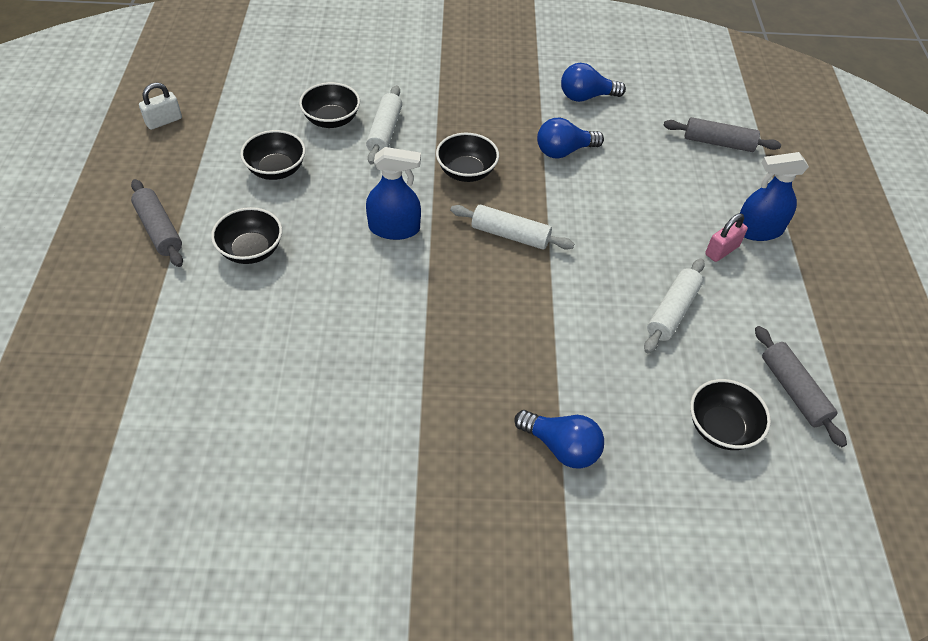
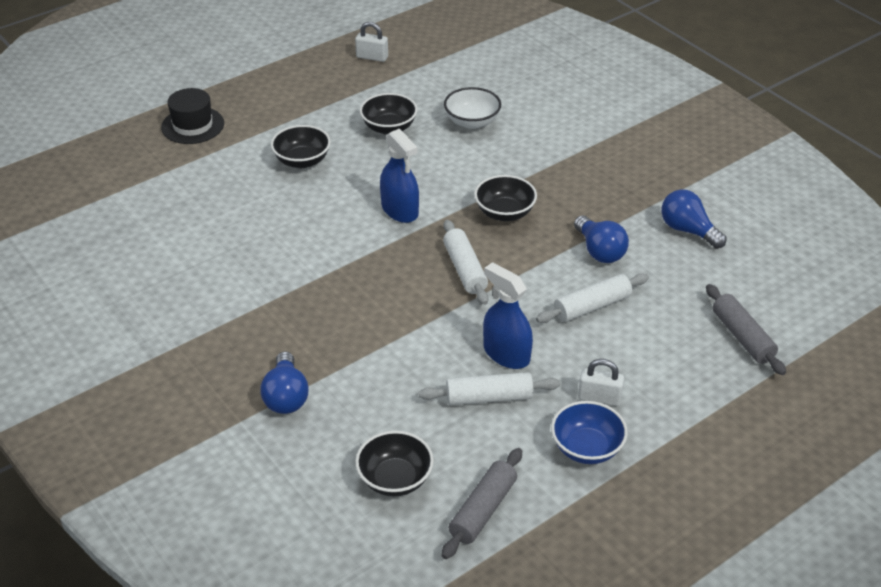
camera: 55 degrees right, 10 degrees down
(93, 297) = (192, 125): none -> black hat
(159, 229) = (275, 115): grey rolling pin -> none
(331, 120) = (472, 122): black bowl -> white bowl
(385, 131) = (494, 152): white rolling pin -> white rolling pin (592, 306)
(564, 151) = (599, 251): blue light bulb -> blue light bulb turned 150 degrees counterclockwise
(722, 250) = (599, 398): pink padlock -> white padlock
(758, 230) = (656, 411): blue spray bottle -> blue spray bottle (506, 354)
(769, 290) = (586, 448): none -> blue bowl

